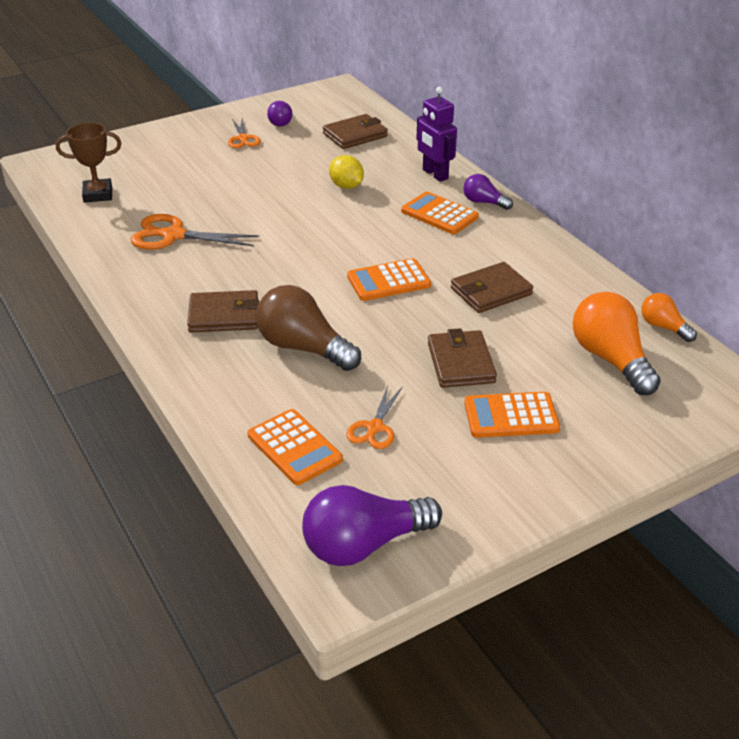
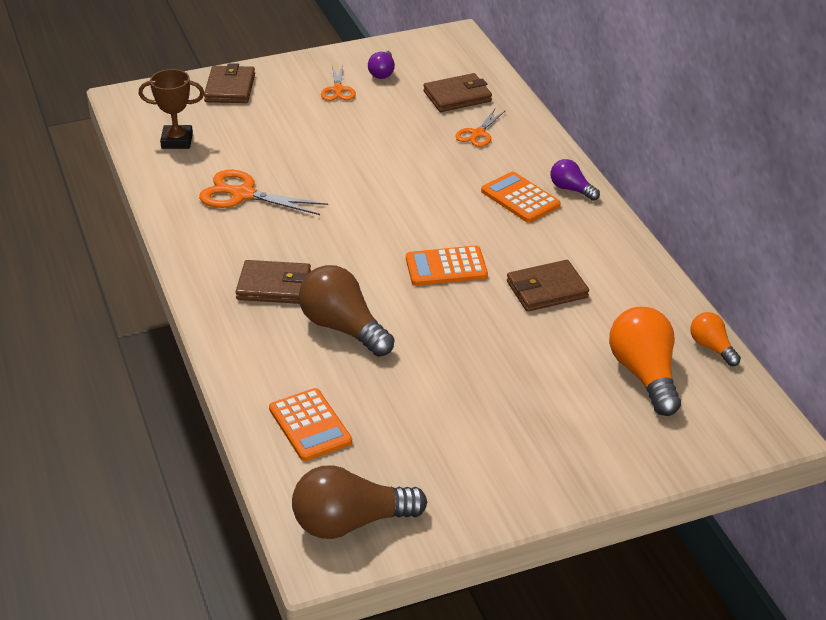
camera: 10 degrees right, 0 degrees up
(346, 186) = (432, 156): yellow lemon -> none
(364, 544) = (351, 523): purple light bulb -> brown light bulb
(374, 428) = (390, 416): orange scissors -> orange scissors (478, 134)
(435, 174) = (529, 151): purple robot -> none
(460, 363) = (492, 361): brown wallet -> brown wallet (230, 88)
(511, 416) = (525, 420): orange calculator -> none

